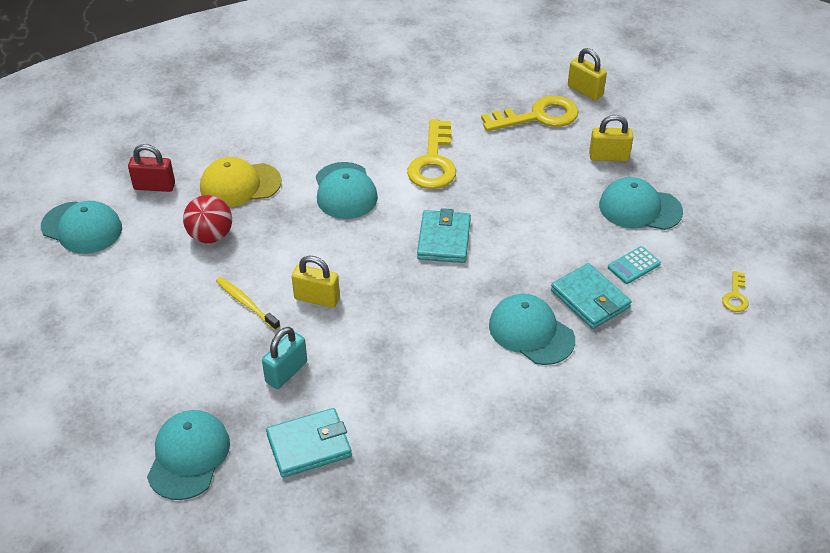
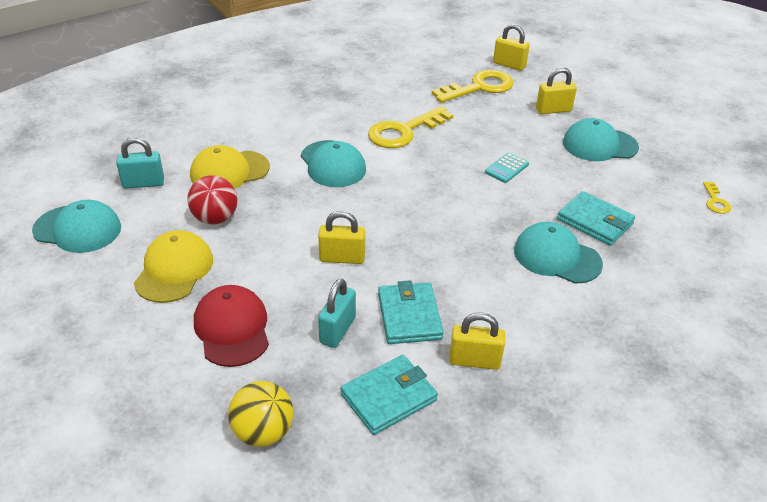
camera: 15 degrees left, 5 degrees down
(154, 186) = (143, 183): red padlock -> turquoise padlock
(157, 285) = (174, 270): none -> yellow cap
(188, 456) = (263, 432): turquoise cap -> yellow ball
(192, 353) = (232, 328): none -> red cap
(246, 303) = (272, 273): yellow toothbrush -> none
(402, 426) = (474, 361): none -> yellow padlock
(433, 162) = (404, 131): yellow key -> yellow key turned 60 degrees clockwise
(444, 239) = (441, 191): turquoise wallet -> turquoise wallet (409, 316)
(634, 266) = (618, 189): turquoise calculator -> turquoise calculator (506, 168)

